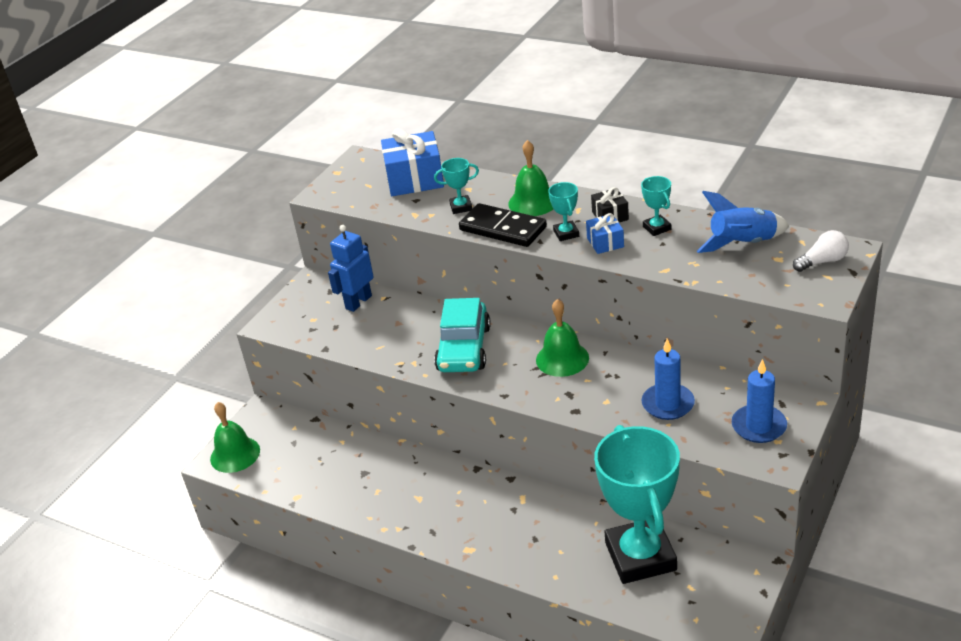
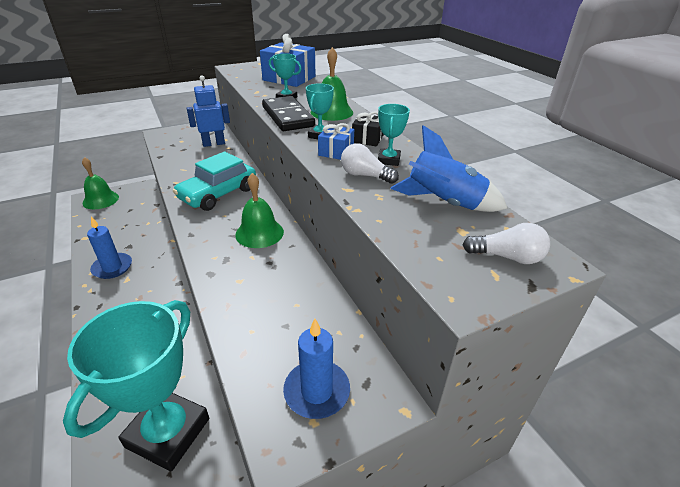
camera: 30 degrees right, 0 degrees up
(660, 252) = (365, 176): none -> white light bulb
(668, 404) = (275, 313): blue candle -> blue candle (112, 267)

